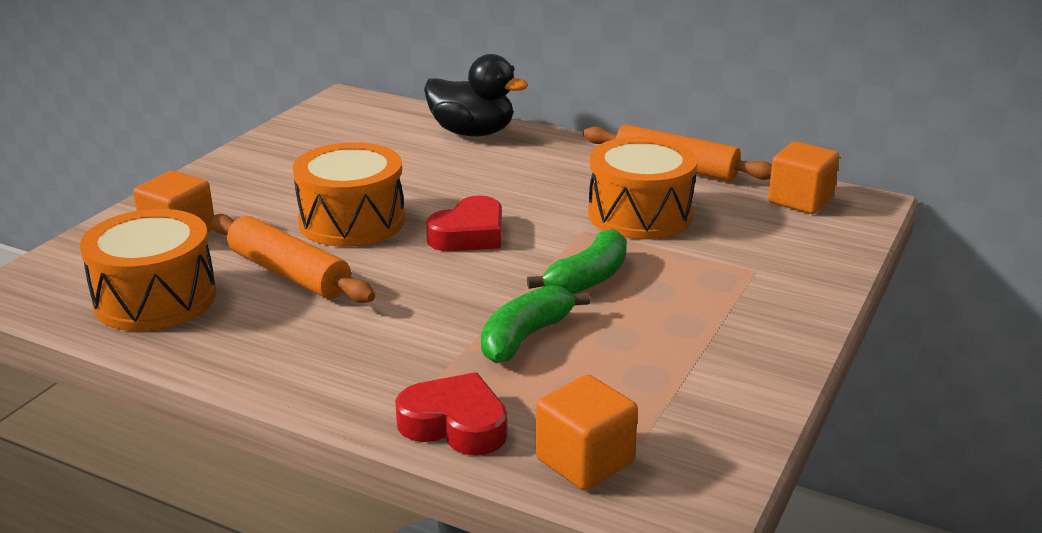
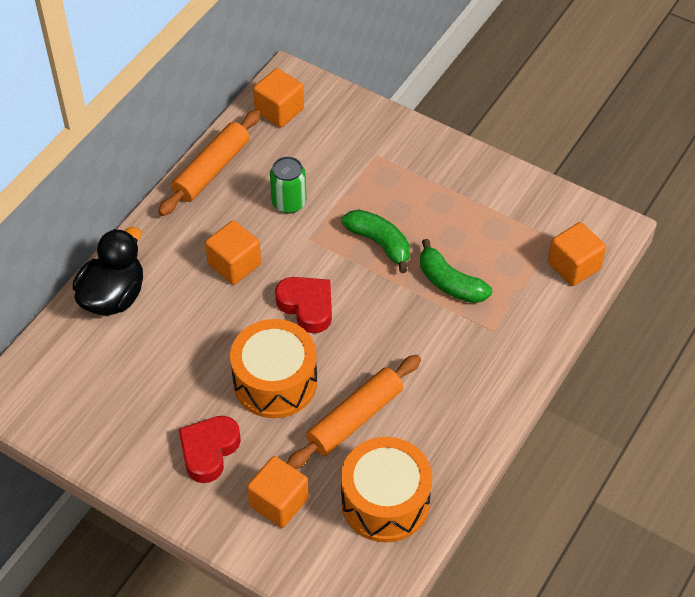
camera: 85 degrees left, 25 degrees up
(455, 424) = (541, 322): red heart -> red heart (209, 451)
(529, 189) = (234, 264): none -> orange cube
(640, 215) = (289, 202): orange drum -> green can

